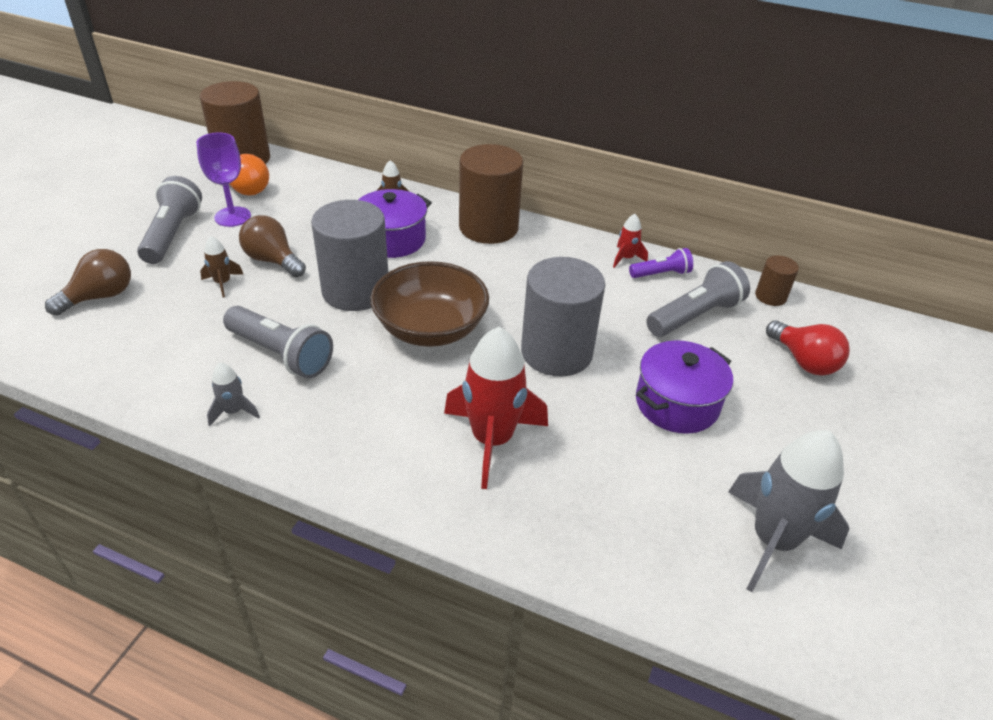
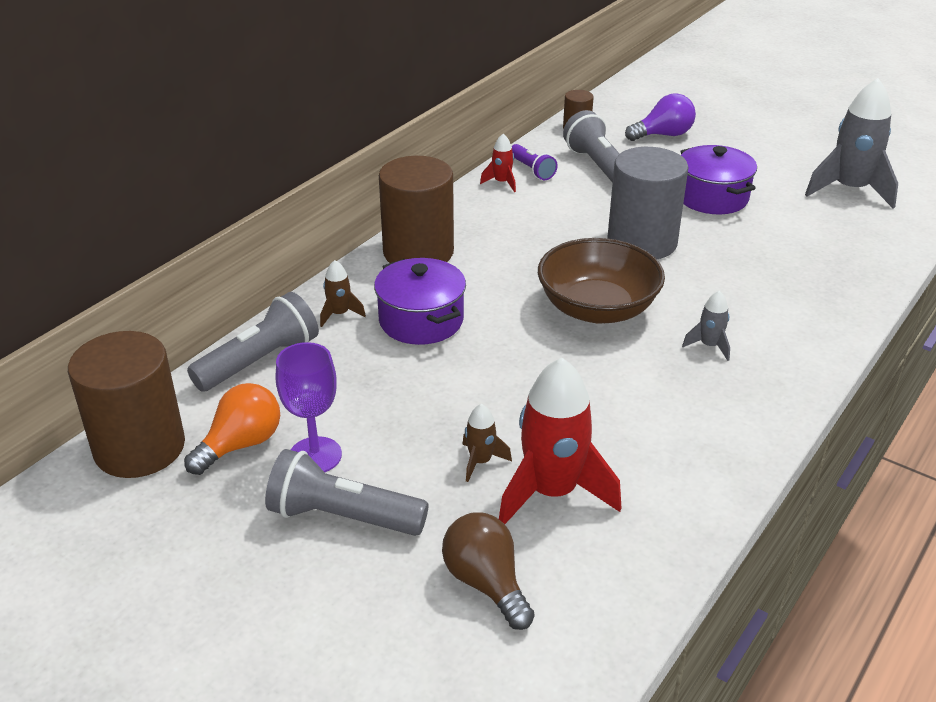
camera: 75 degrees left, 5 degrees down
(234, 411) = (722, 448): grey rocket -> grey rocket (709, 346)
(273, 260) = (440, 417): brown light bulb -> none
(281, 354) = (629, 412): grey flashlight -> grey flashlight (260, 361)
(355, 291) = (520, 354): grey cylinder -> none
(492, 440) = (758, 291): red rocket -> red rocket (552, 492)
(661, 274) = (532, 170): purple flashlight -> purple flashlight turned 150 degrees clockwise
(803, 361) = (663, 135): red light bulb -> purple light bulb

